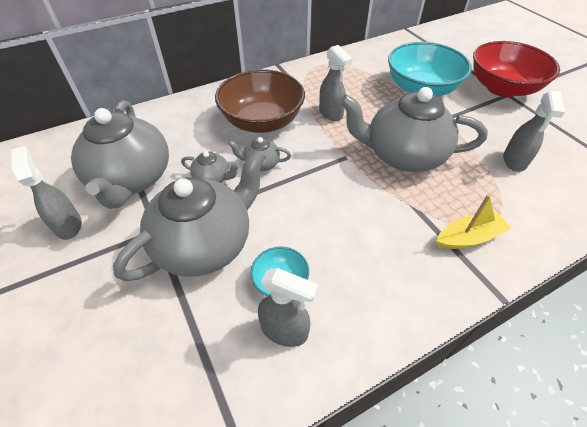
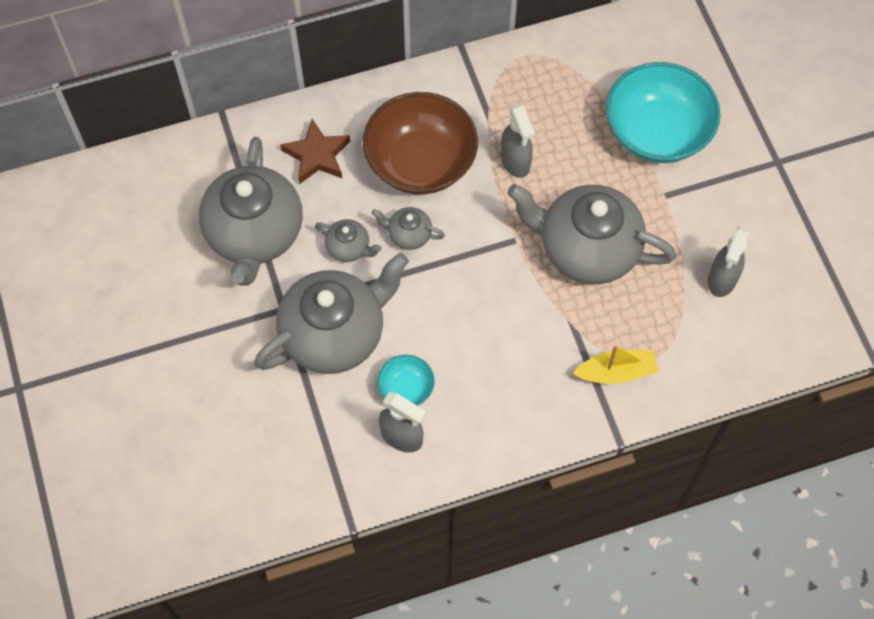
camera: 10 degrees right, 15 degrees up
(68, 225) = (190, 287): grey spray bottle -> none
(183, 126) = (317, 155): none -> brown star
(502, 88) = (776, 148): red bowl -> none

